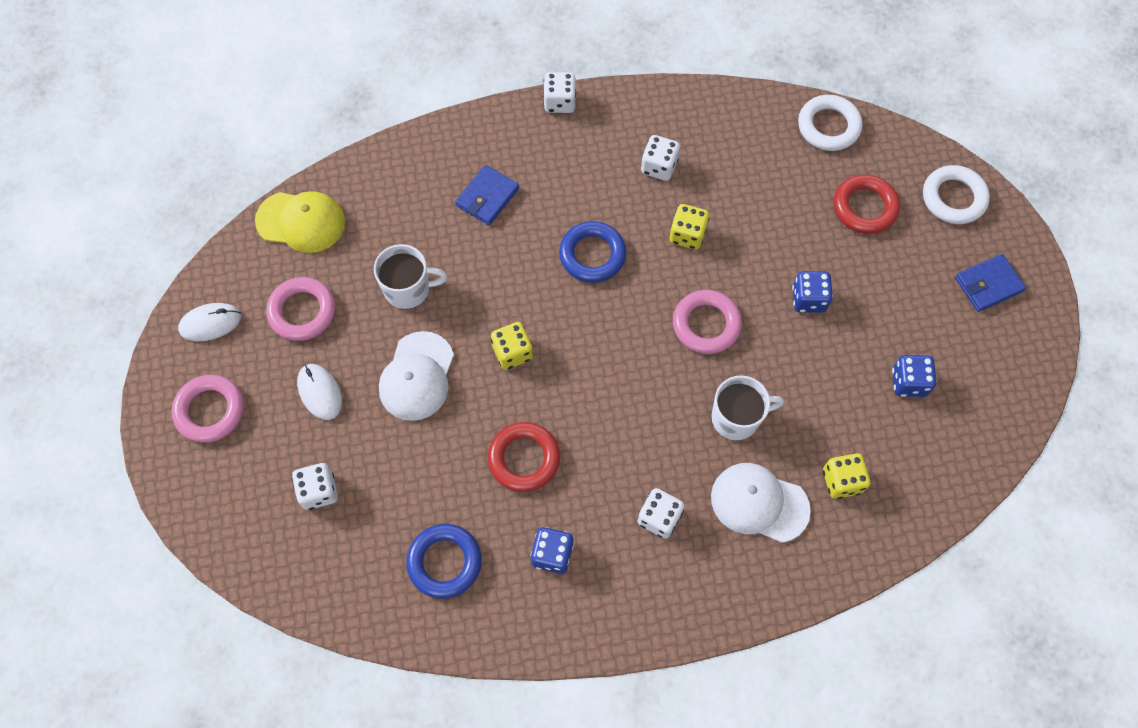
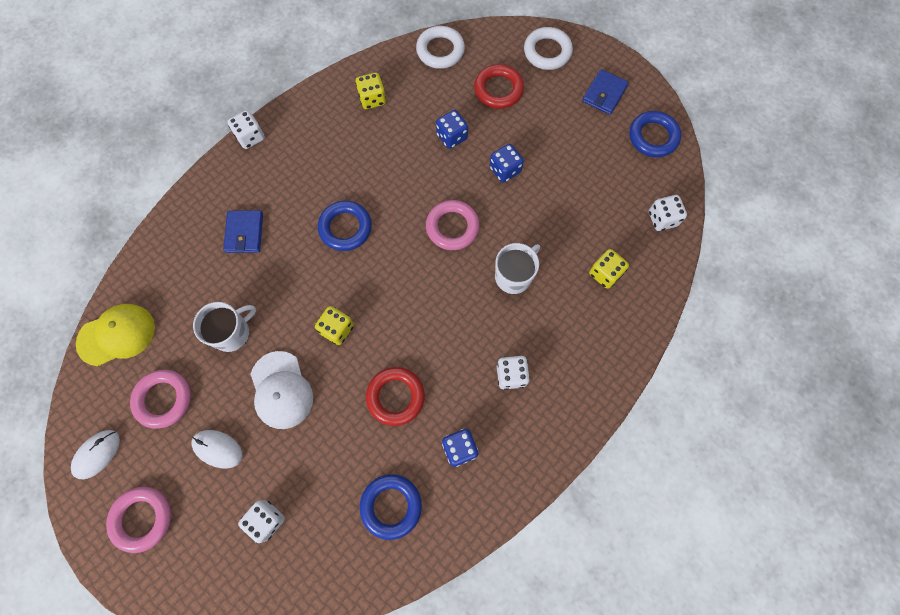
camera: 35 degrees left, 5 degrees up
(659, 167) = (349, 141): white dice -> white dice (662, 219)
(687, 235) = (399, 175): yellow dice -> yellow dice (372, 99)
(759, 503) = (566, 322): white cap -> none
(908, 382) = (600, 185): blue dice -> blue dice (452, 137)
(1012, 368) = (653, 137): none -> blue ring

